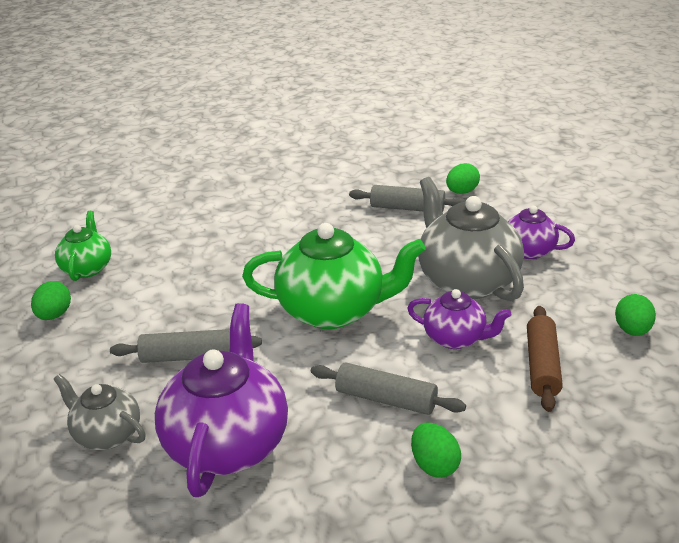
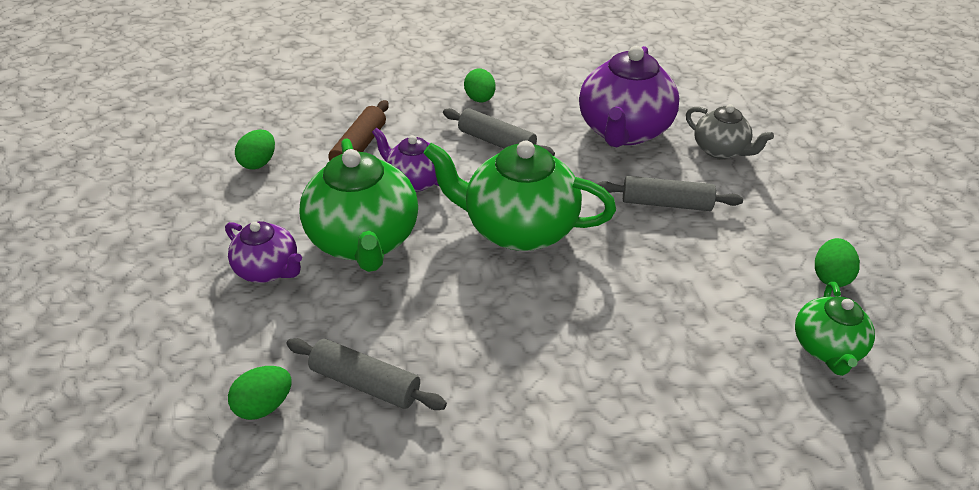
camera: 170 degrees left, 10 degrees up
(466, 281) = (365, 240): grey teapot -> green teapot

